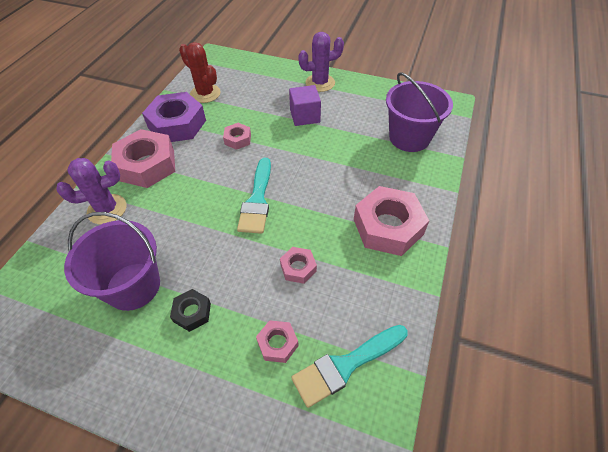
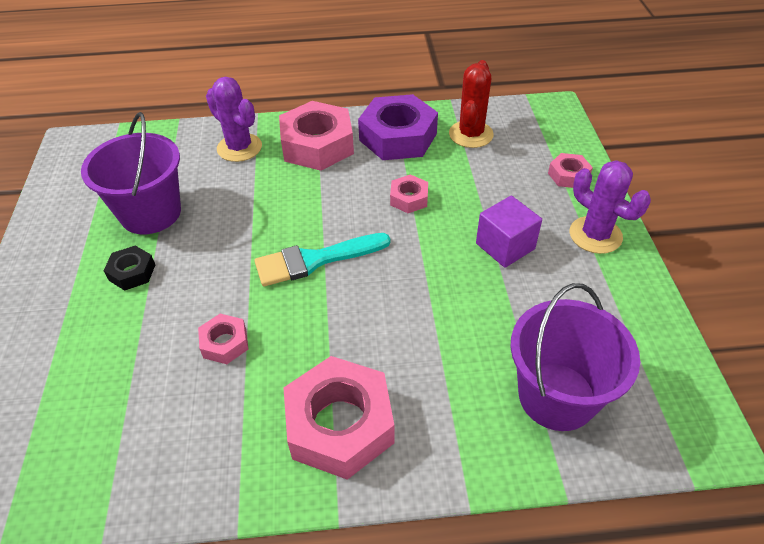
camera: 65 degrees right, 5 degrees down
(277, 343) = (111, 364): pink nut -> pink nut (568, 175)
(345, 365) = (96, 445): turquoise brush -> none

